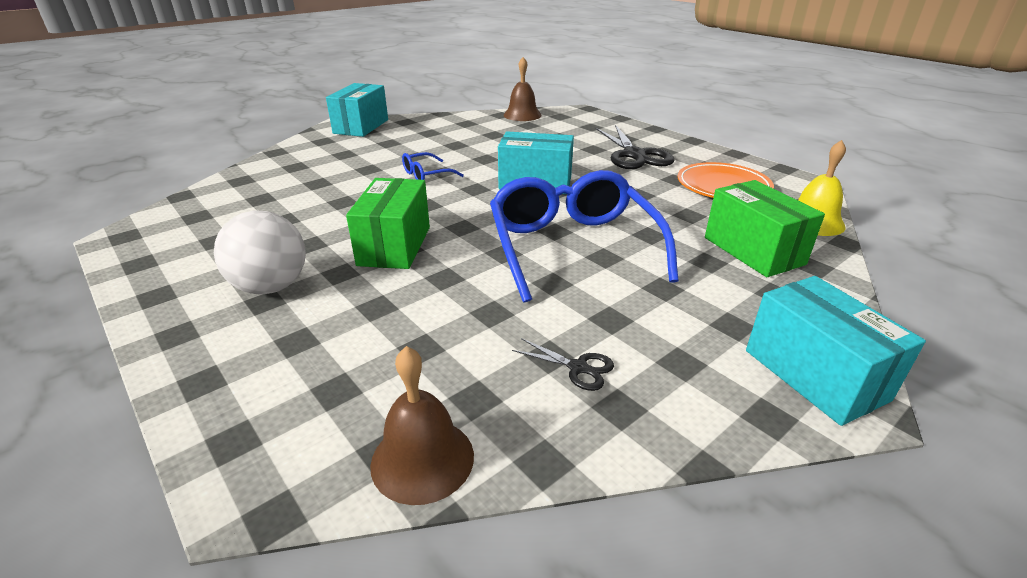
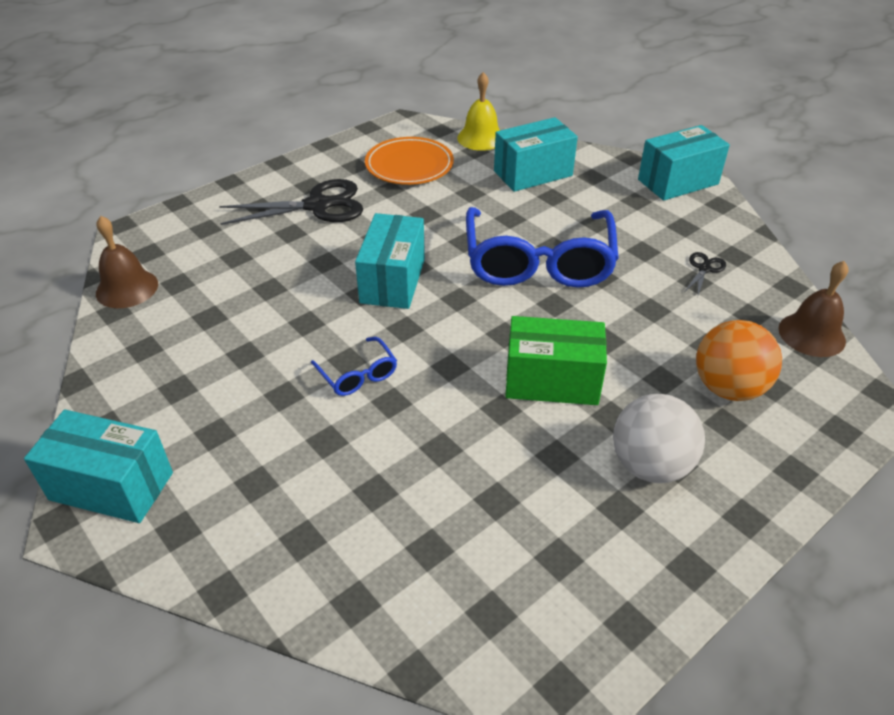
camera: 90 degrees left, 10 degrees up
(346, 351) = (728, 388): none -> orange ball
(572, 247) = (538, 262): blue glasses -> blue glasses turned 75 degrees counterclockwise
(753, 251) = (533, 173): green box -> turquoise box

